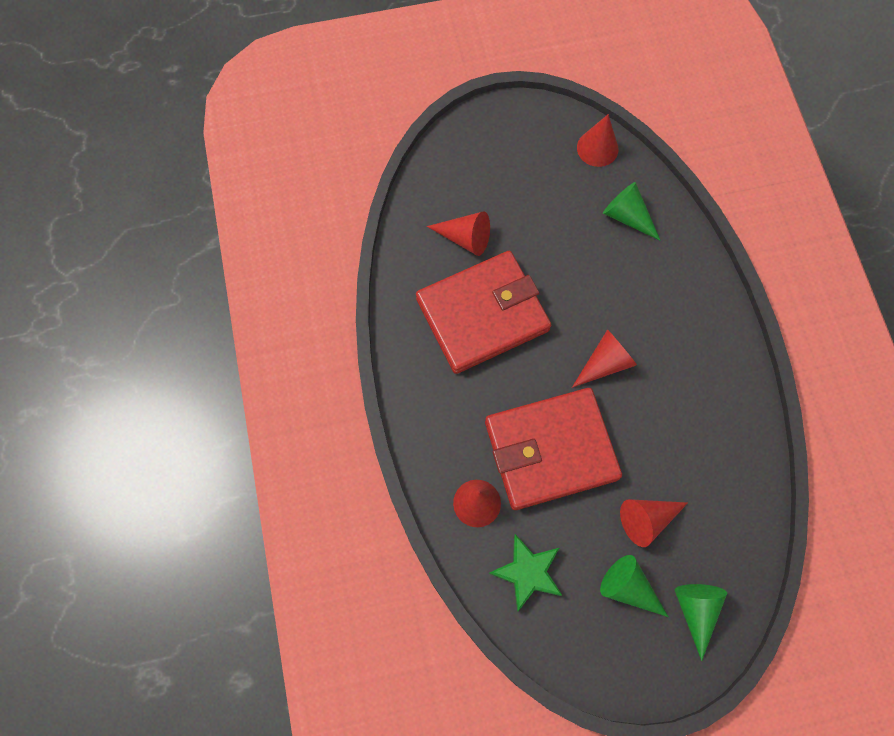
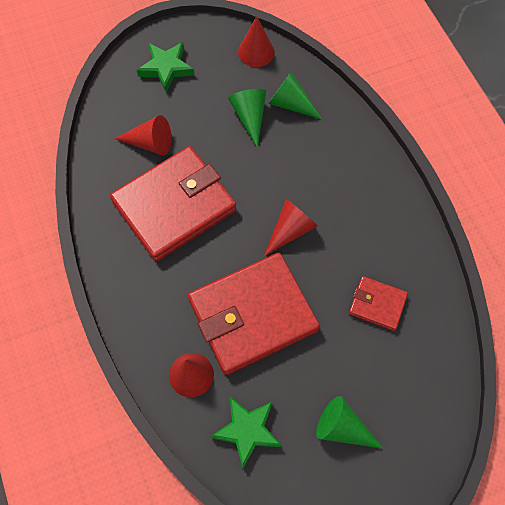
camera: 10 degrees left, 5 degrees down
(494, 152) = (166, 68): none -> green star
(647, 519) = (349, 362): red cone -> none
(687, 461) = (377, 304): none -> red wallet
(696, 611) = (407, 438): green cone -> green cone (250, 117)

